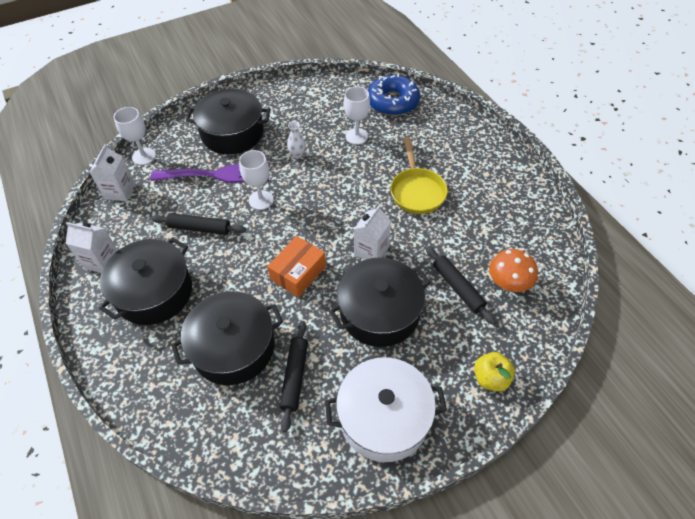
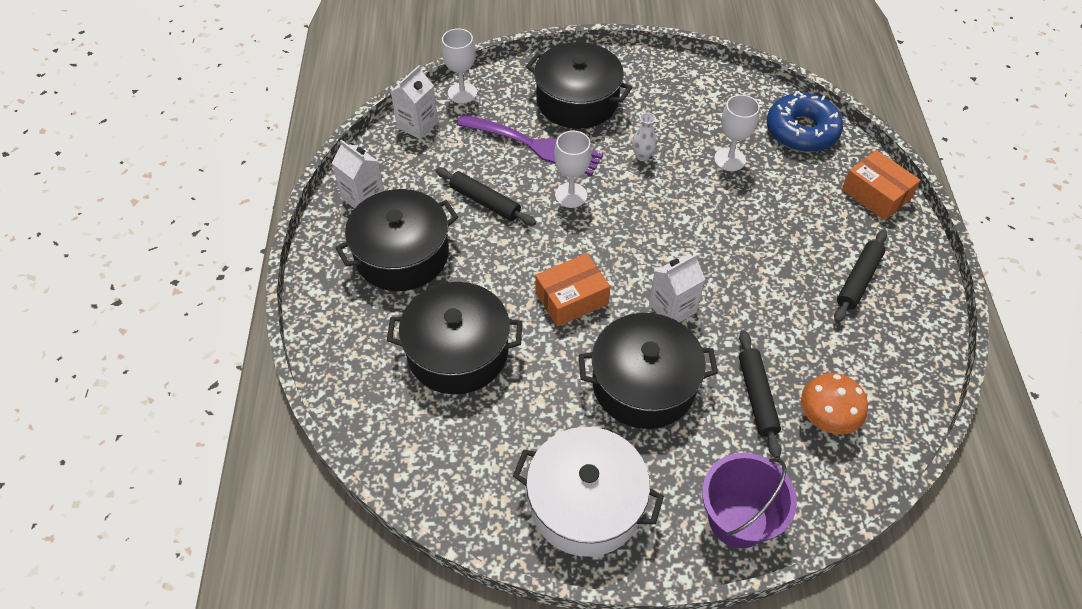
camera: 25 degrees right, 0 degrees up
(295, 376) = (509, 413): black rolling pin -> black rolling pin (858, 280)
(417, 191) = (770, 258): yellow pan -> none
(459, 126) = (875, 194): none -> orange box
(490, 378) = (738, 519): yellow apple -> purple bucket

